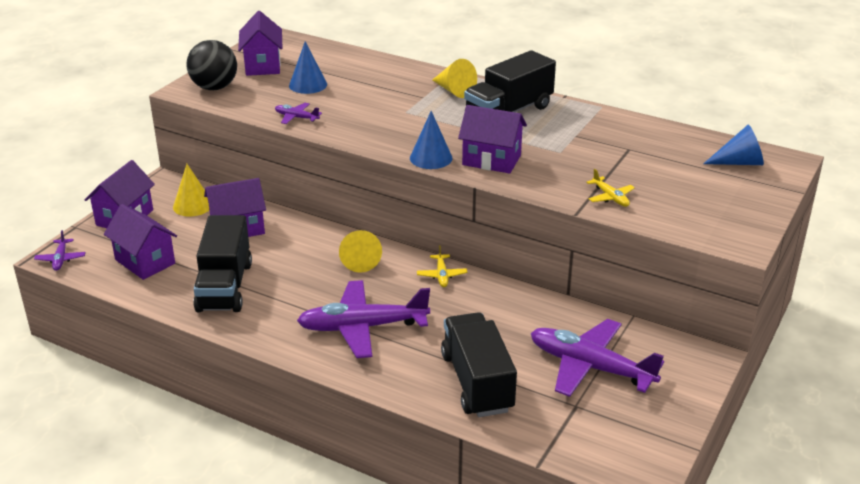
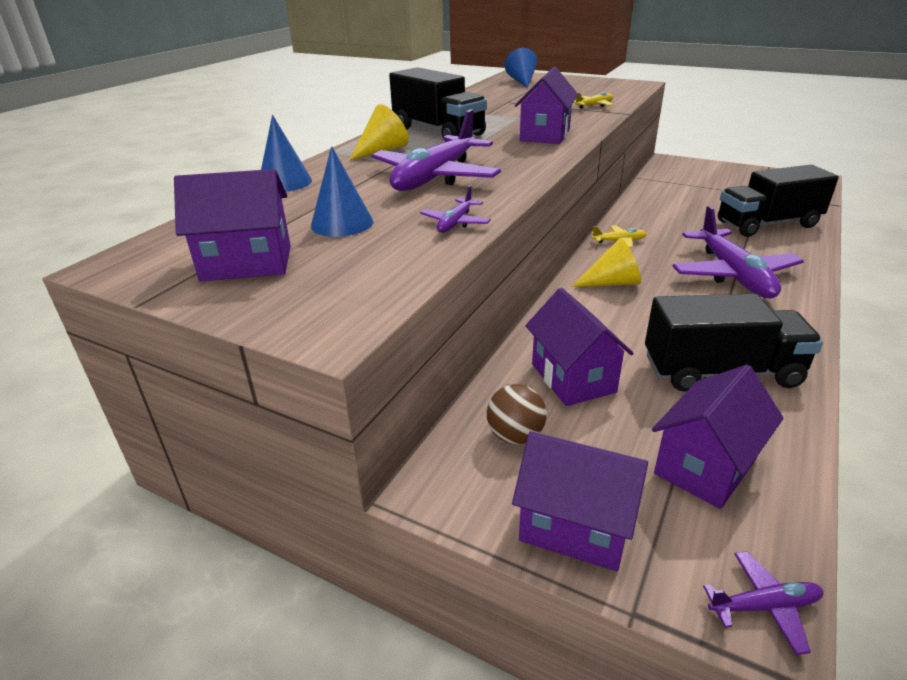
camera: 90 degrees left, 0 degrees up
(193, 205) = (515, 436): yellow cone -> brown ball
(214, 87) = (329, 299): black ball -> none
(431, 158) = (550, 155): blue cone -> blue cone (285, 182)
(590, 367) = (711, 189): purple plane -> purple plane (435, 177)

